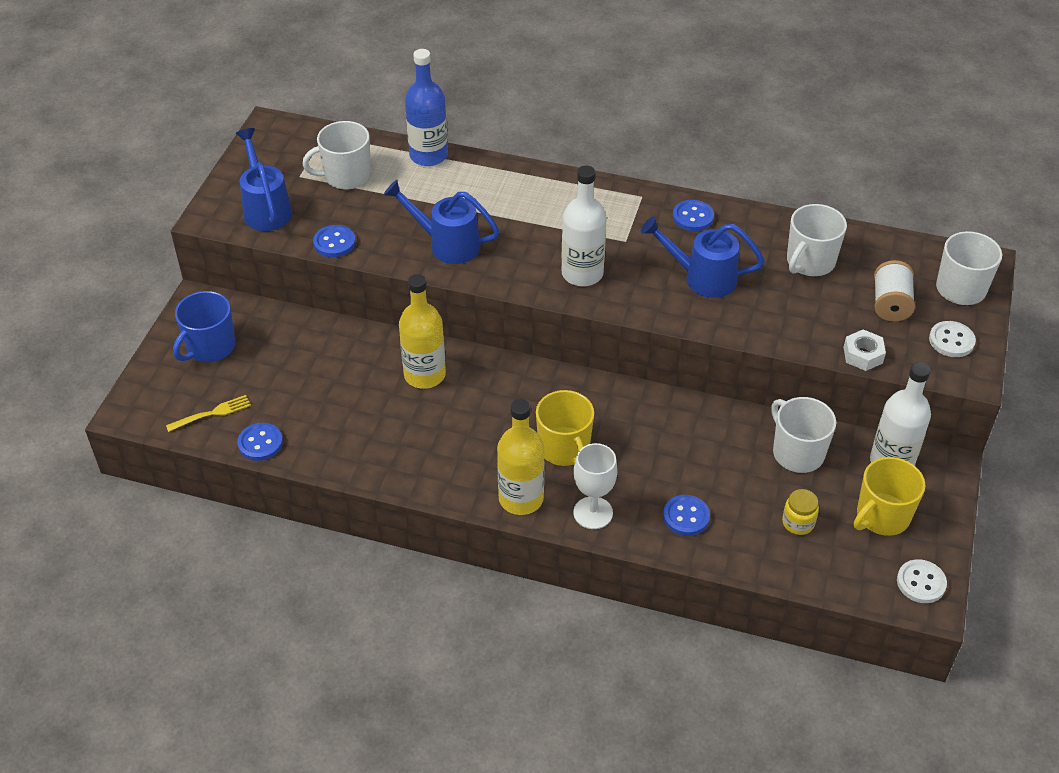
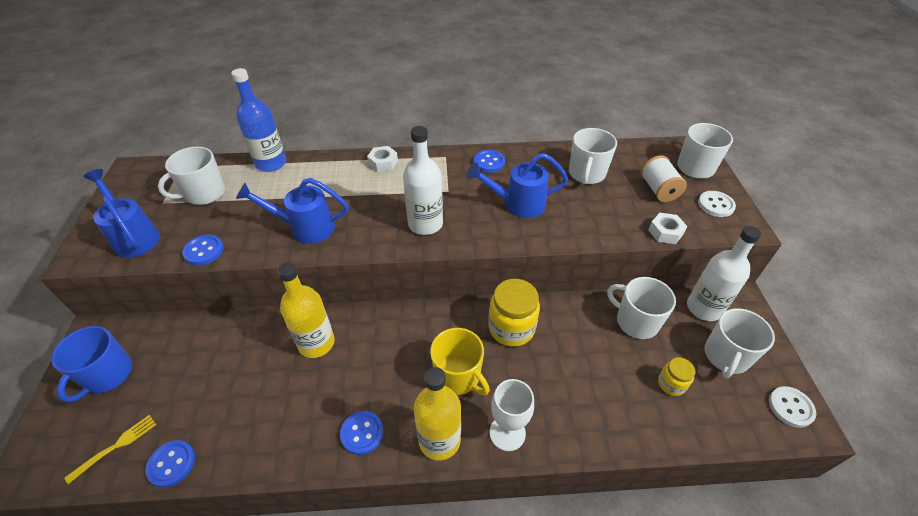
camera: 20 degrees left, 0 degrees up
(561, 186) = (383, 163): none -> white nut
(645, 419) = (511, 328): none -> yellow jar
(686, 516) = (584, 409): blue button -> blue button (362, 433)
(882, 516) = (726, 356): yellow mug -> white mug

